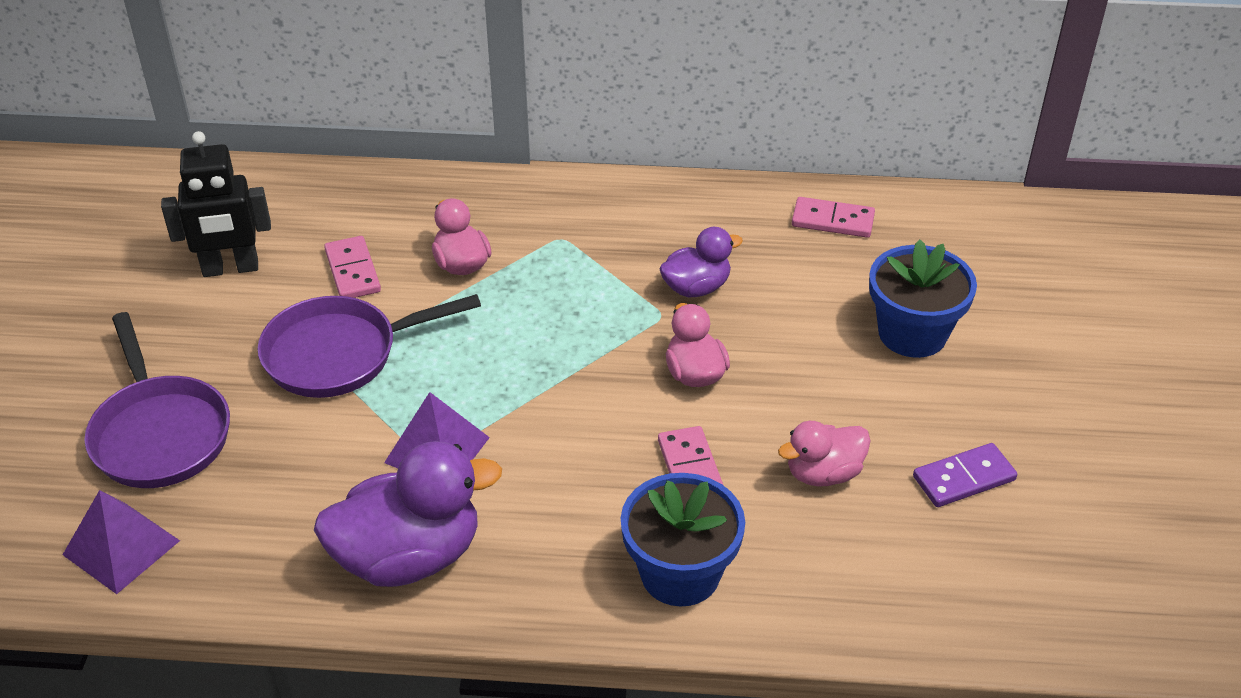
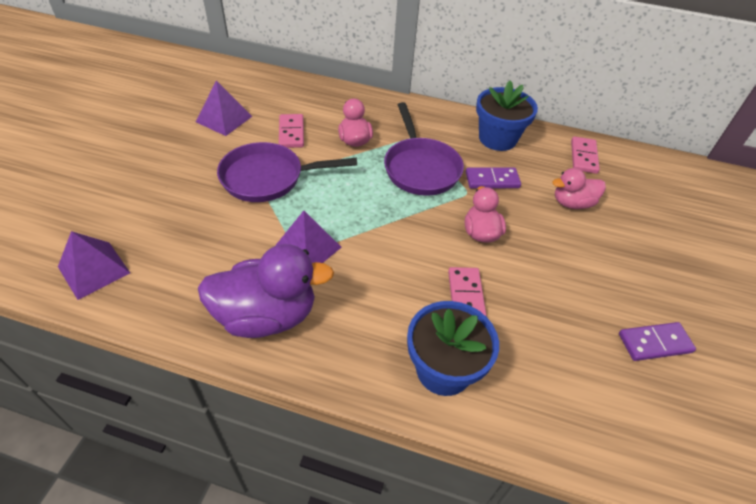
camera: 10 degrees right, 5 degrees up
(159, 433) = (146, 204): purple pan -> purple pan (420, 168)
(230, 268) = (224, 119): black robot -> purple pyramid
(696, 287) = (492, 180): purple duck -> purple domino
(823, 473) = (555, 318): pink duck -> pink duck (572, 203)
(832, 221) = (583, 157): pink domino -> pink domino turned 75 degrees clockwise
(912, 333) = (627, 235): blue flower pot -> blue flower pot (497, 138)

